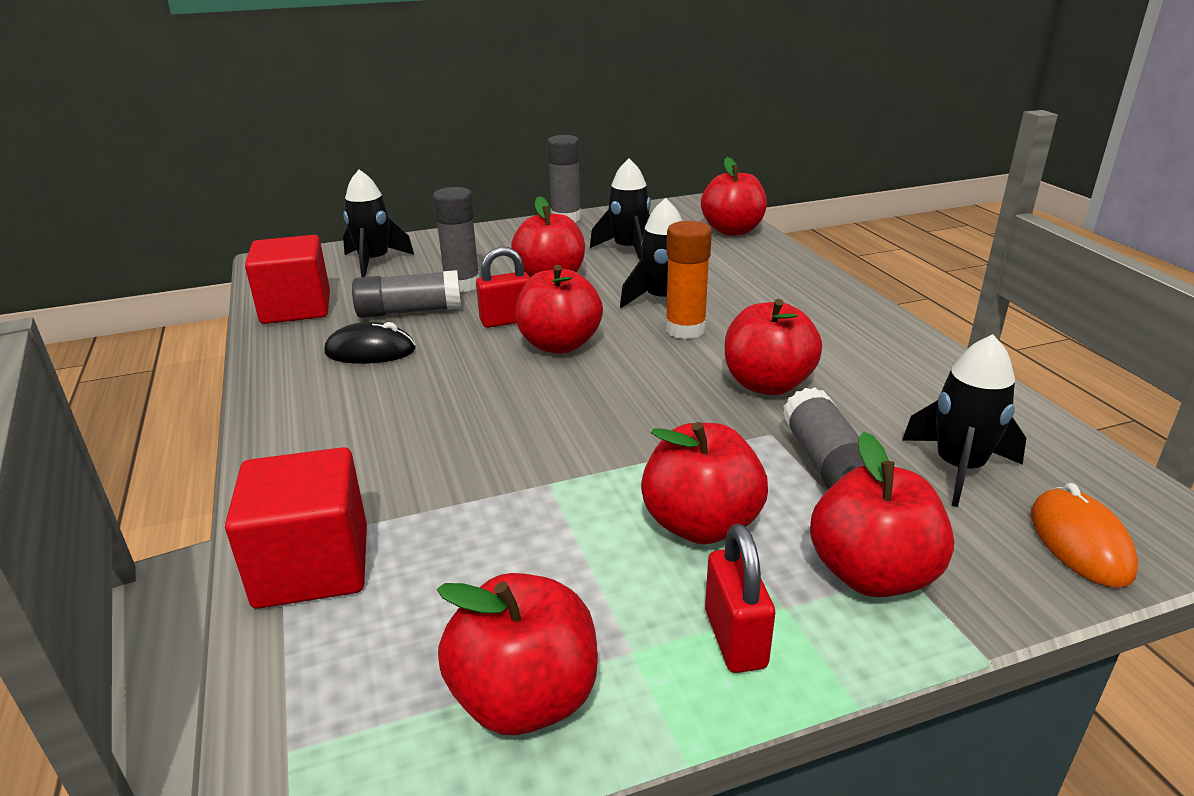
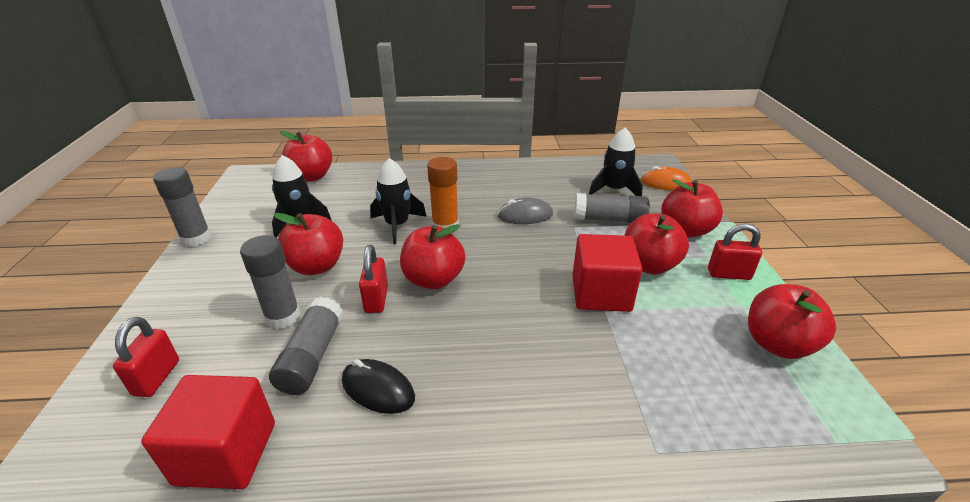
camera: 75 degrees left, 5 degrees up
(312, 566) = (683, 432): red cube -> red cube (601, 293)
(370, 351) = (378, 389): black mouse -> black mouse turned 75 degrees counterclockwise
(374, 262) = (157, 377): black rocket -> red padlock
(767, 384) = (525, 215): red apple -> grey mouse

